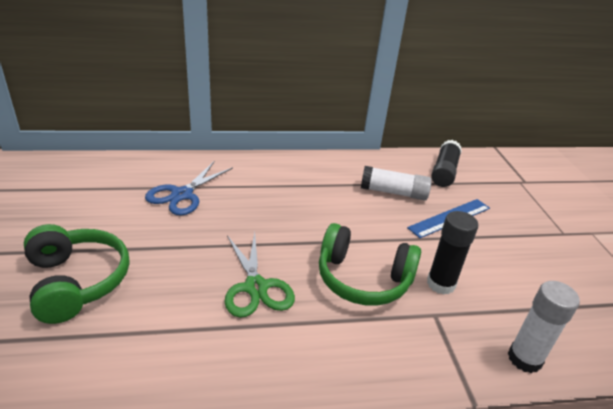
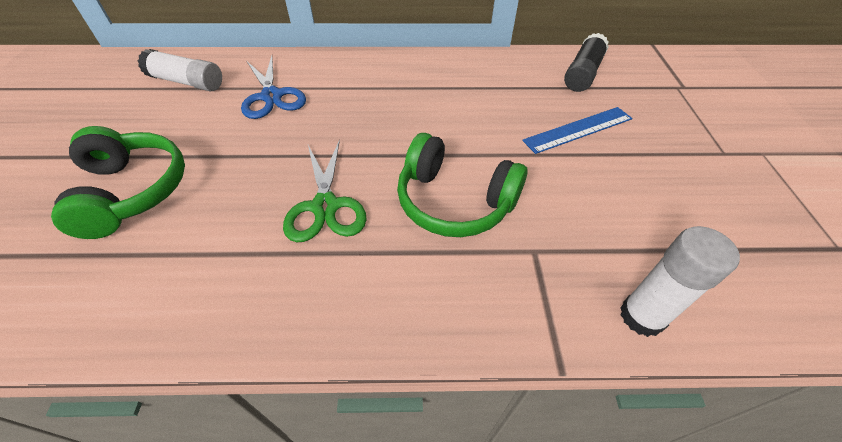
camera: 10 degrees right, 15 degrees up
(182, 194) = (271, 96): blue scissors -> blue scissors turned 60 degrees counterclockwise
(393, 192) = (515, 97): white glue stick -> white glue stick (187, 82)
(440, 284) = (550, 212): black glue stick -> none

